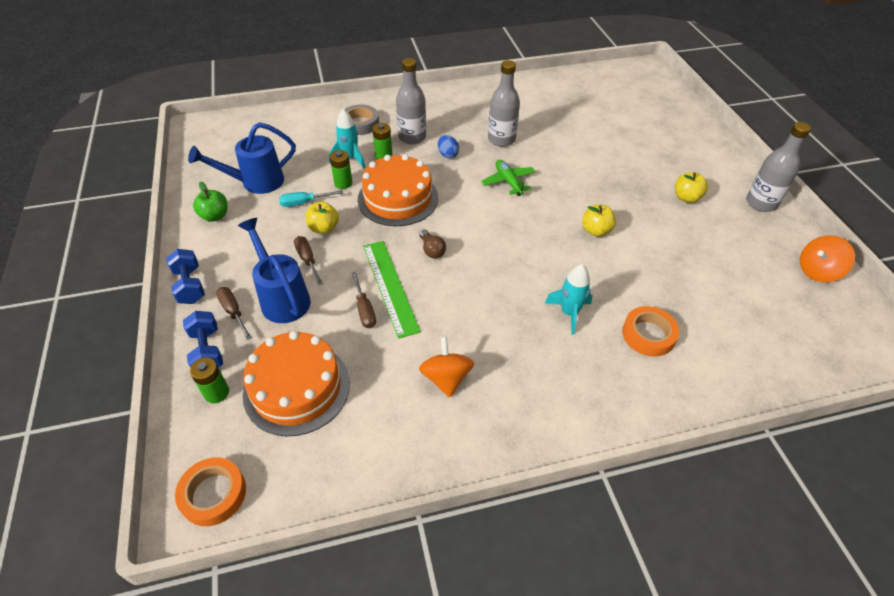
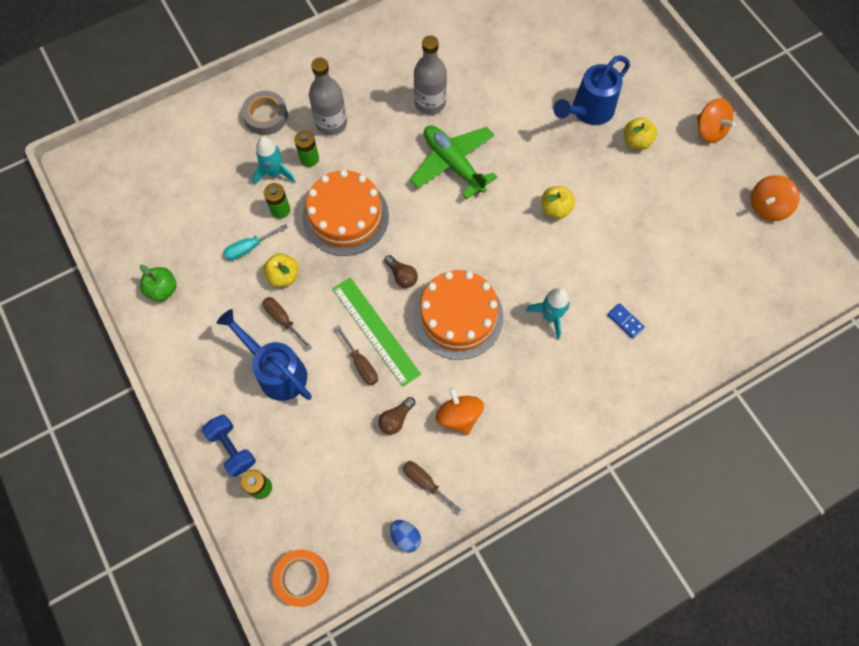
camera: 15 degrees left, 20 degrees up
(190, 286) = (180, 382): blue dumbbell -> none
(233, 312) = (237, 400): brown screwdriver -> brown screwdriver (426, 483)
(256, 182) = (186, 232): blue watering can -> blue watering can (588, 111)
(297, 388) = (330, 462): orange cake -> orange cake (458, 316)
(380, 365) = (396, 419): none -> brown light bulb
(447, 154) = (378, 140): blue egg -> blue egg (405, 537)
(508, 182) = (453, 164): green plane -> green plane, size x1.59
(648, 335) = (625, 321): orange tape -> blue domino
(761, 203) = (709, 130): grey bottle -> orange spinning top

